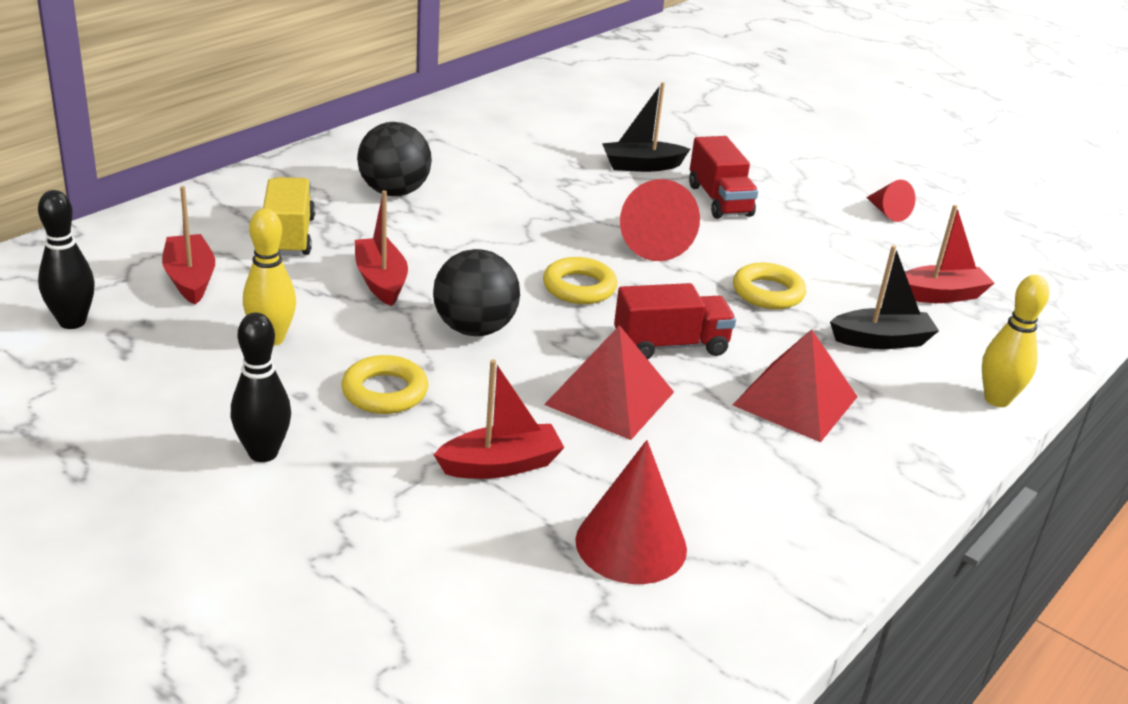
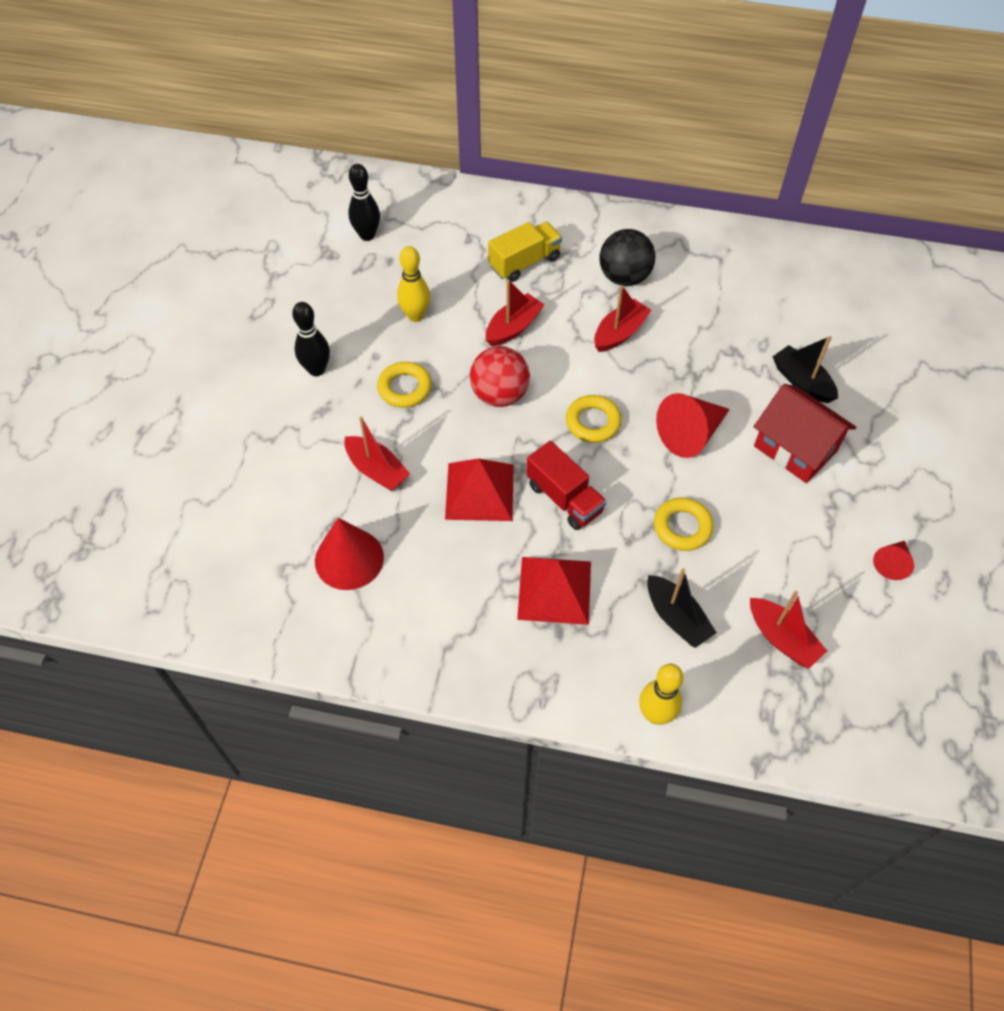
camera: 65 degrees right, 25 degrees up
(190, 279) = (443, 251): red boat -> red boat (620, 333)
(474, 329) = (499, 395): black ball -> red ball
(719, 200) = (795, 448): red truck -> red house

